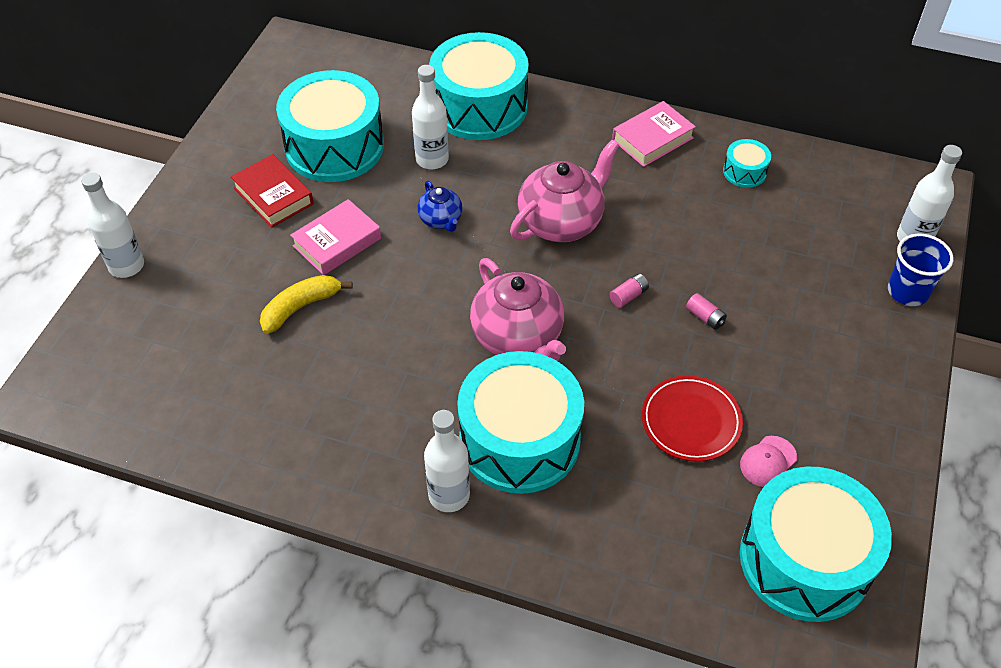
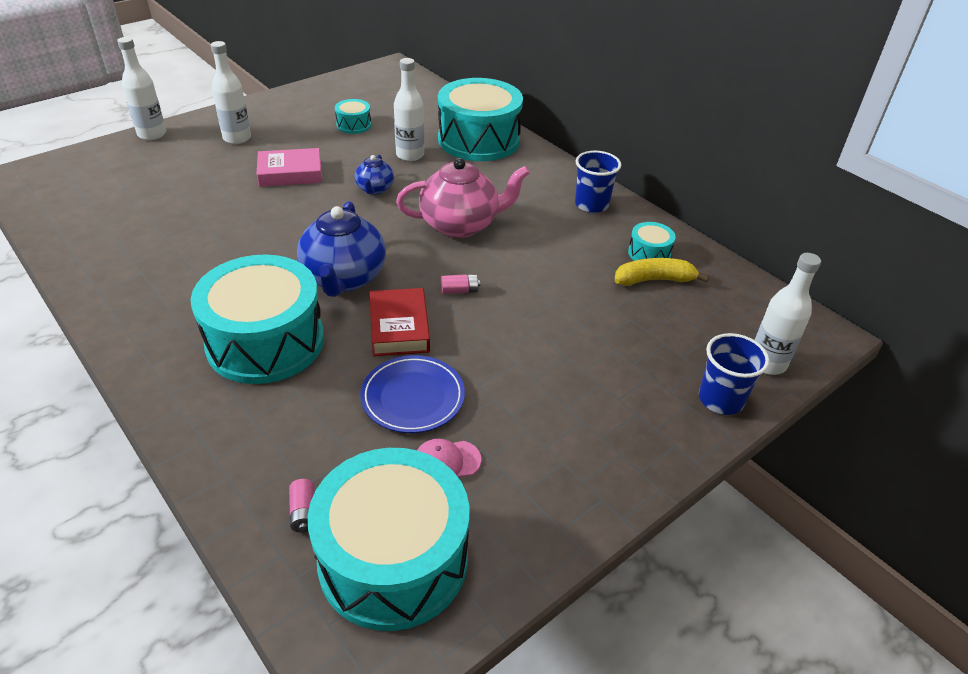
camera: 30 degrees right, 10 degrees down
(273, 196) = (283, 135): red book -> red book (399, 327)
(300, 307) = (222, 197): yellow banana -> yellow banana (654, 280)
(334, 146) = (354, 125): turquoise drum -> turquoise drum, size x0.43
(449, 495) = (172, 350): white bottle -> white bottle (237, 138)
(518, 338) = (344, 278): pink teapot -> blue teapot
(652, 139) = (591, 204): pink book -> blue cup
(691, 421) = (413, 397): red plate -> blue plate
(705, 317) = (507, 332): pink battery -> pink battery (303, 512)

